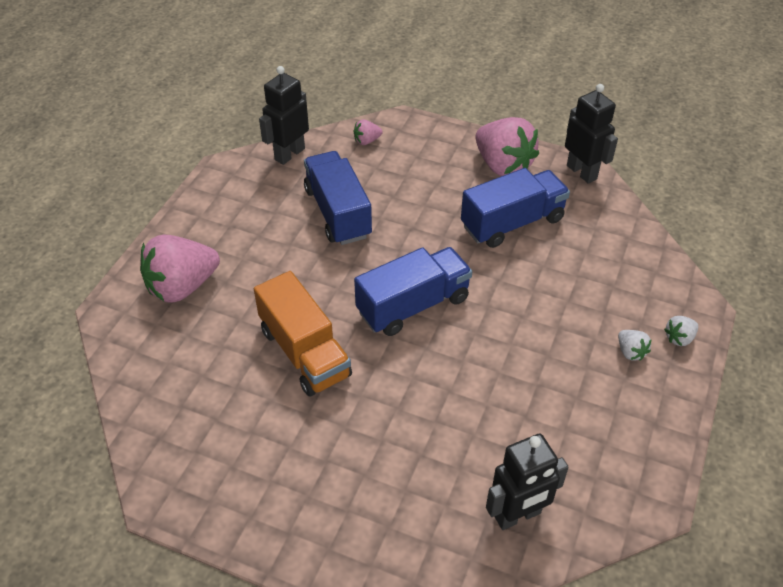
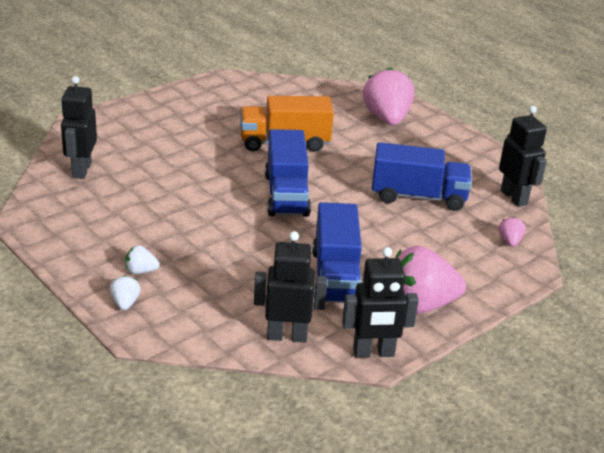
camera: 115 degrees right, 15 degrees down
(612, 222) = (287, 336): none -> black robot

